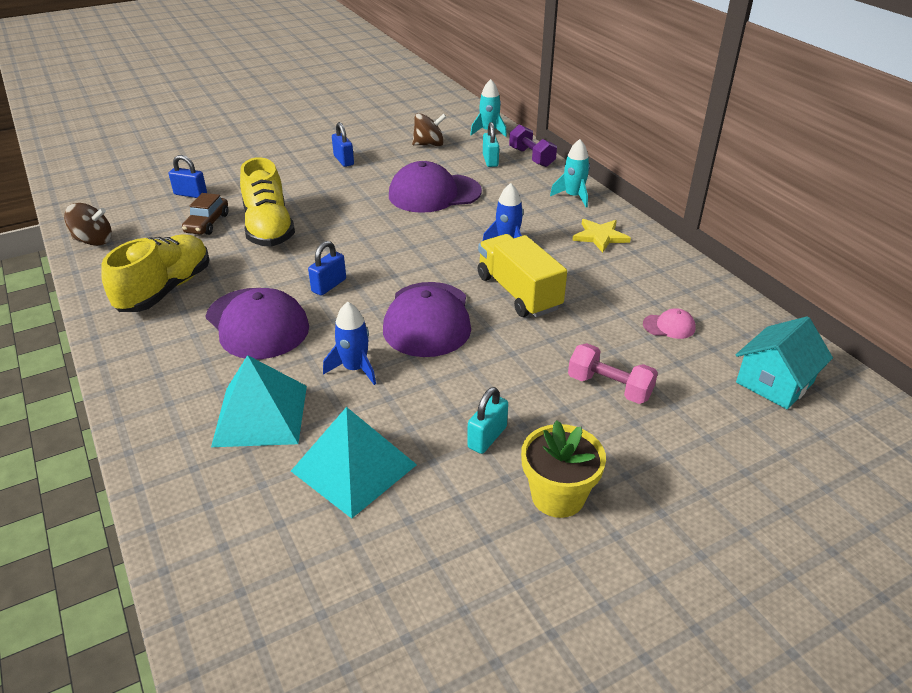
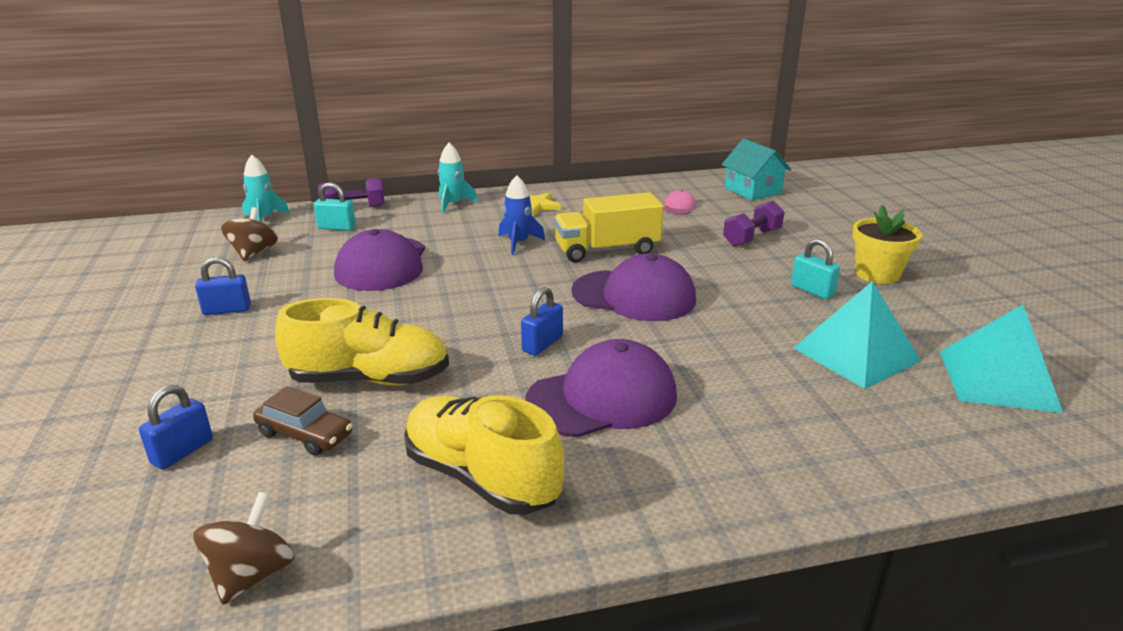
camera: 75 degrees left, 10 degrees down
(261, 415) = (779, 402): turquoise pyramid -> turquoise pyramid (997, 380)
(329, 285) = (542, 344): blue padlock -> blue padlock turned 75 degrees clockwise
(355, 369) = (707, 341): blue rocket -> none
(609, 387) = (751, 238): pink dumbbell -> purple dumbbell

